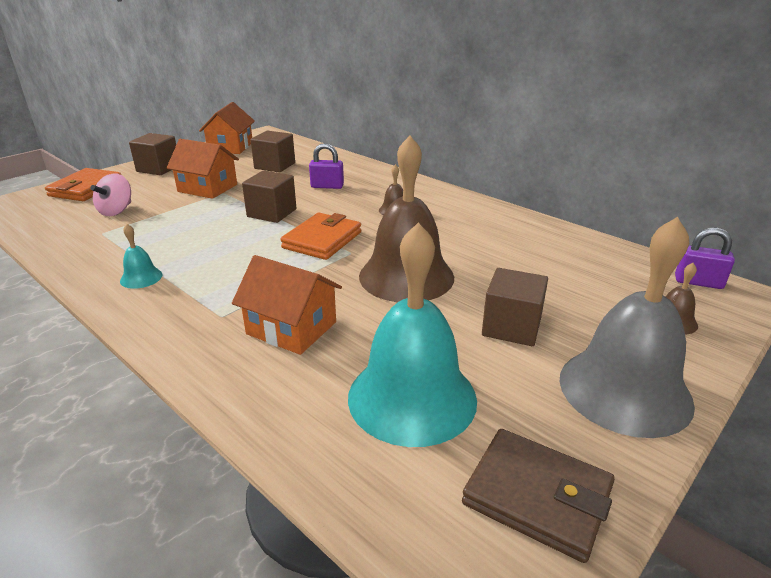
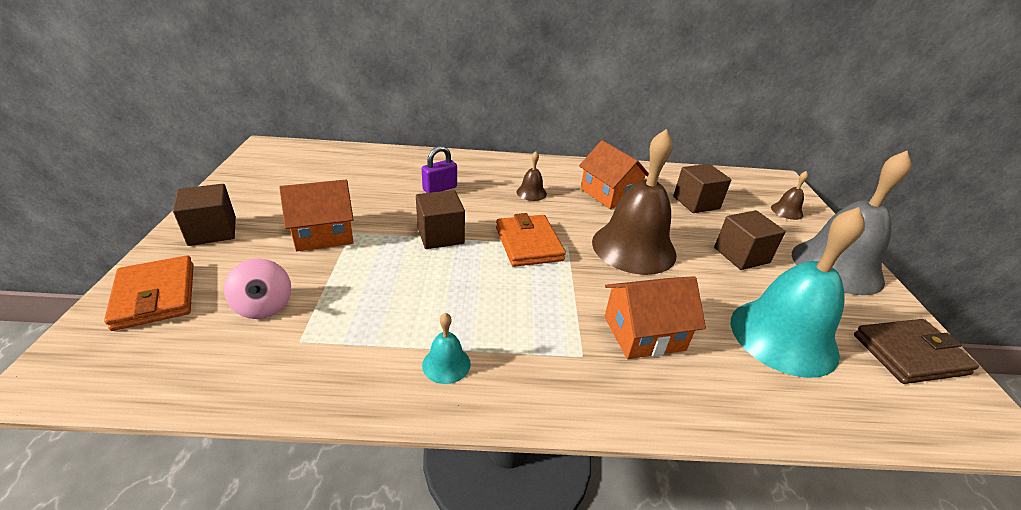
camera: 45 degrees left, 5 degrees up
(230, 147) = (257, 175): orange house -> orange house (609, 194)
(275, 166) = (350, 182): brown cube -> brown cube (696, 202)
(698, 282) = (758, 180): purple padlock -> none

